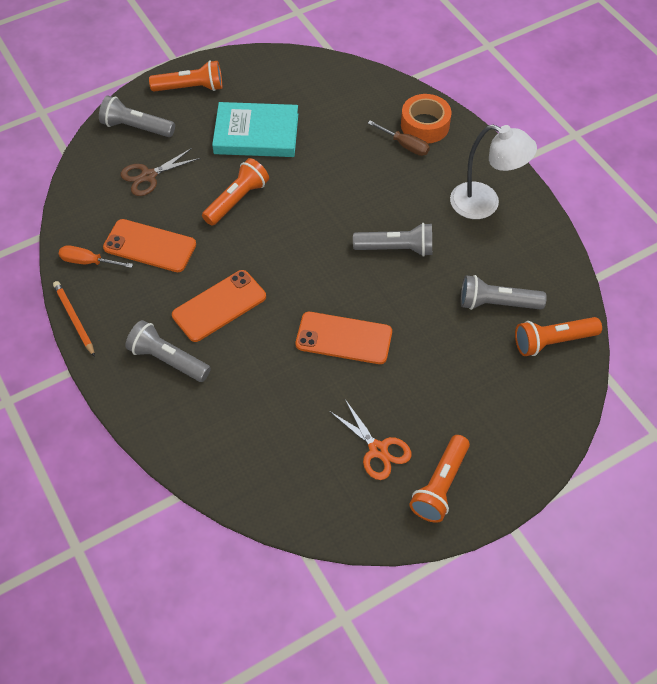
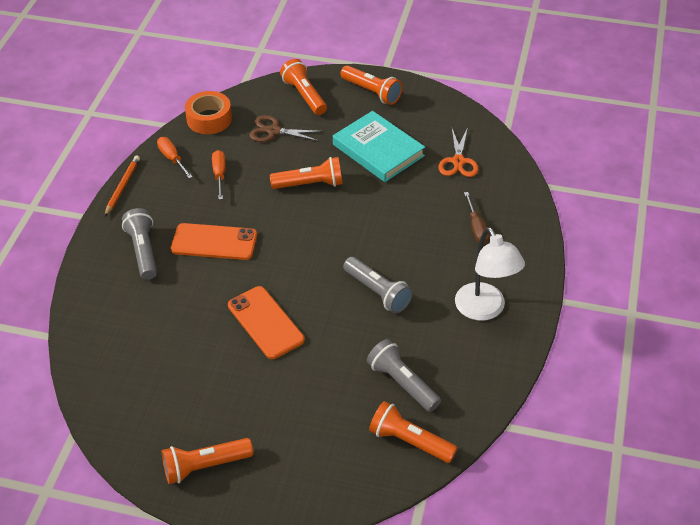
camera: 45 degrees right, 10 degrees down
(136, 127) = (304, 95): grey flashlight -> orange flashlight
(150, 246) = (219, 175): orange phone -> orange screwdriver
(378, 450) = (195, 409): orange scissors -> orange scissors (458, 161)
(425, 125) = (511, 224): orange tape -> orange tape (209, 119)

